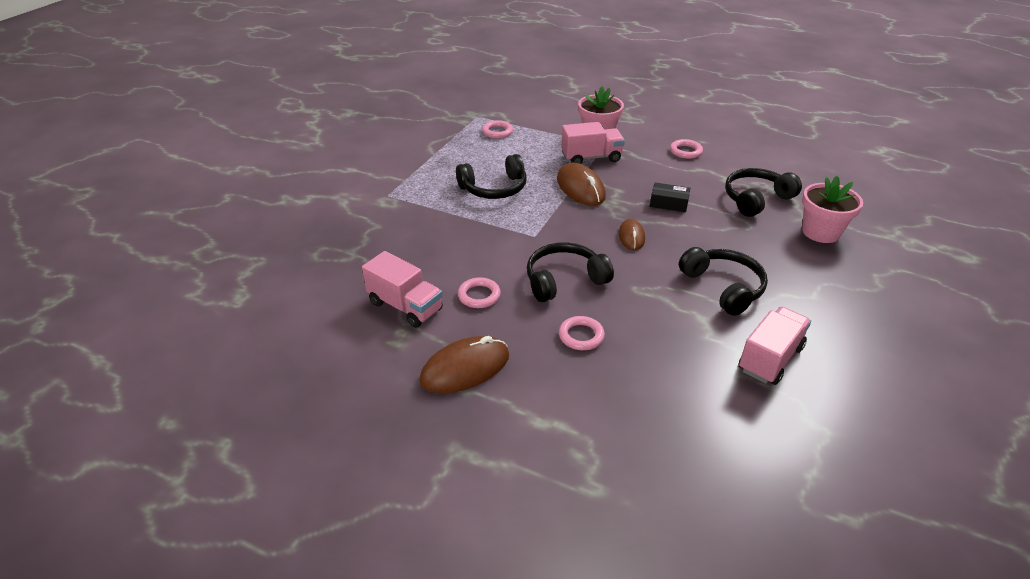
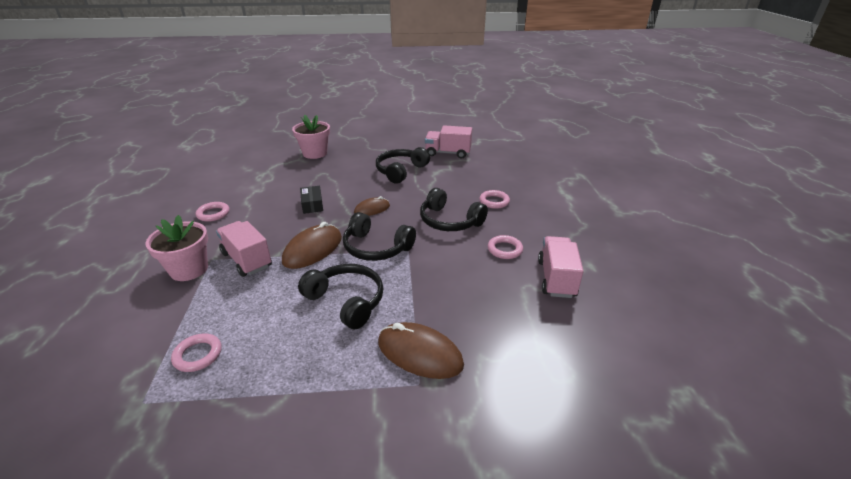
camera: 120 degrees left, 5 degrees down
(465, 368) = (570, 230): brown mouse -> brown mouse (419, 353)
(756, 199) = (284, 176): black headphones -> black headphones (376, 248)

